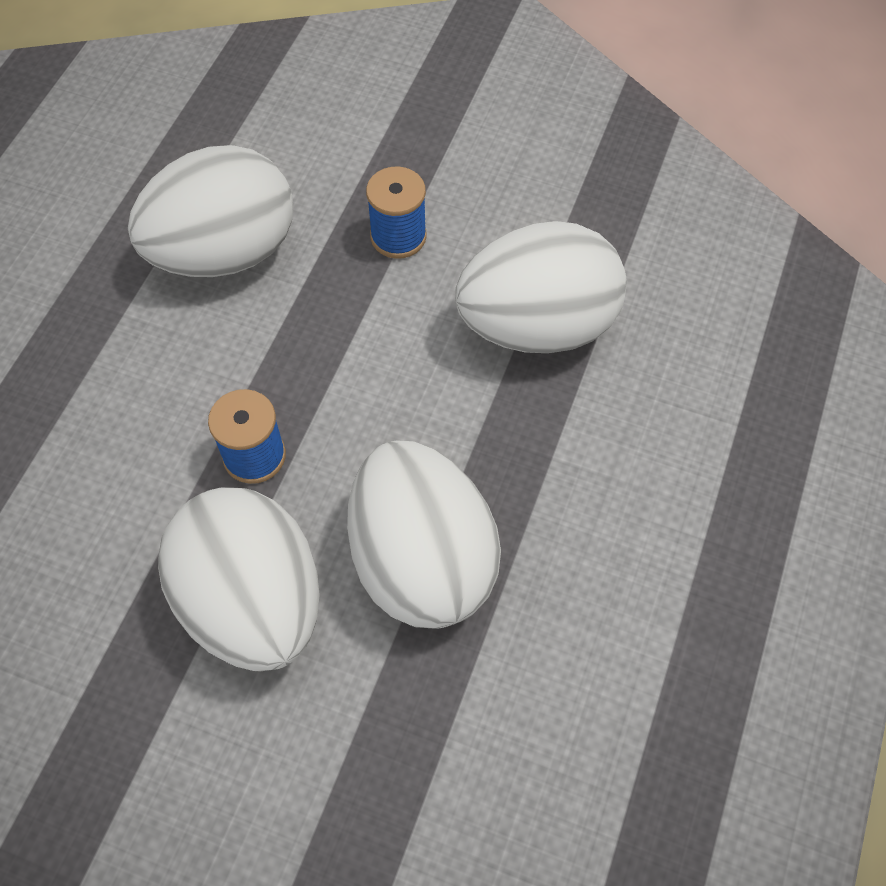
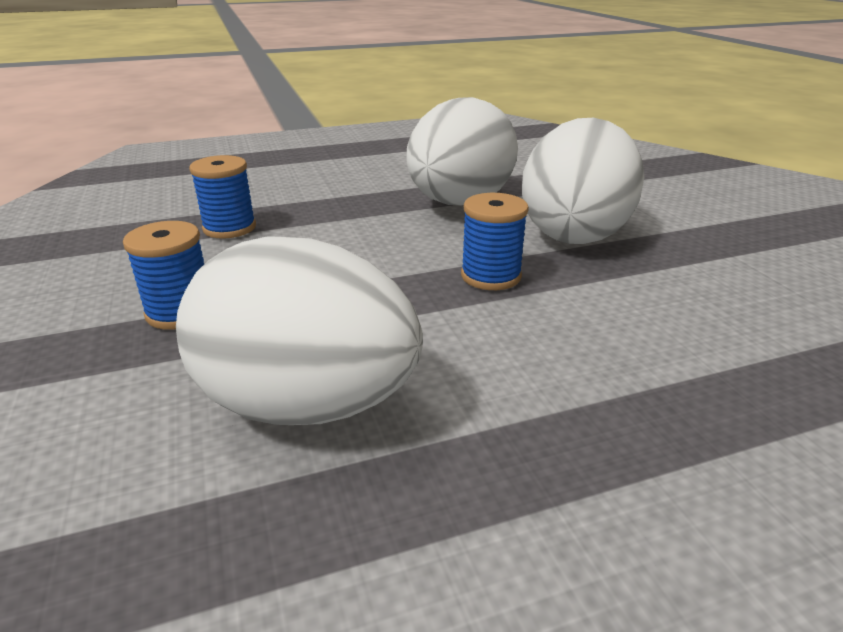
camera: 130 degrees left, 30 degrees down
(537, 326) = (229, 228): white egg -> blue spool

